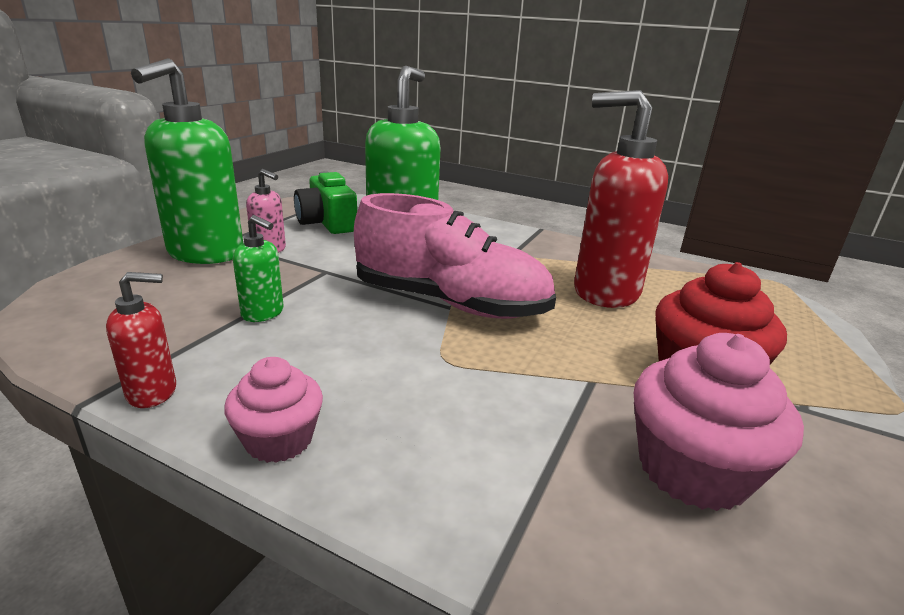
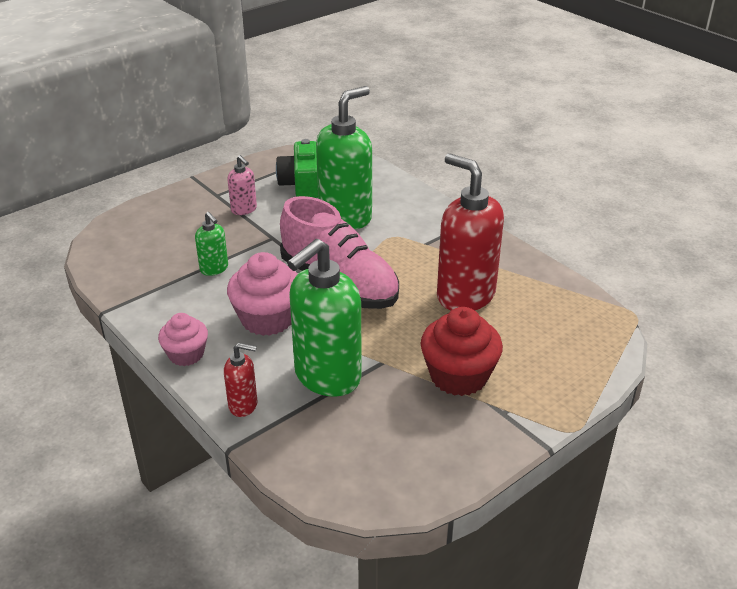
camera: 25 degrees right, 10 degrees up
(153, 392) = (137, 313): red soap dispenser -> red soap dispenser (243, 405)
(205, 254) = (200, 206): green soap dispenser -> green soap dispenser (327, 377)
(692, 470) = (385, 425): pink cupcake -> pink cupcake (267, 319)

